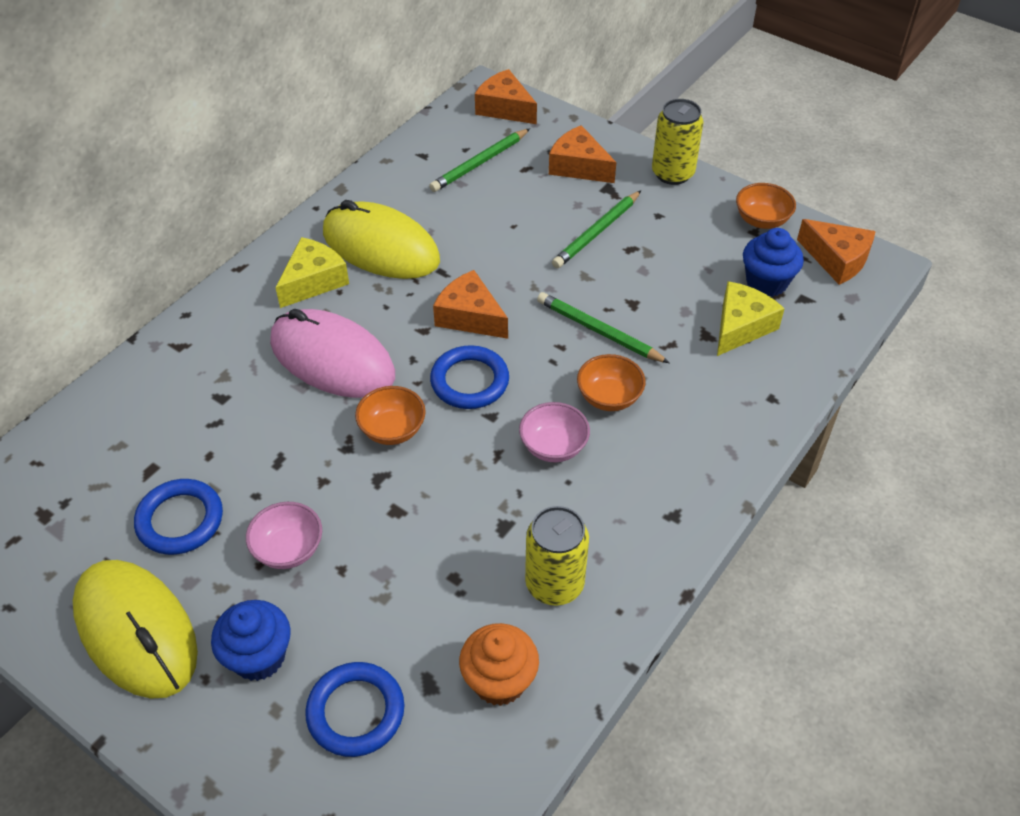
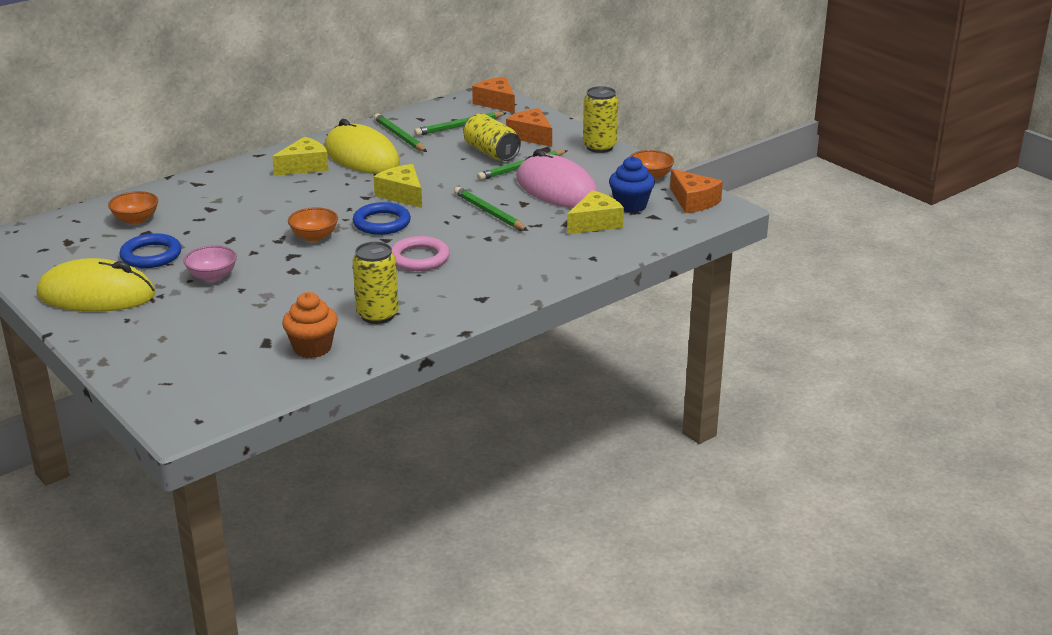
camera: 15 degrees right, 20 degrees down
(136, 630) = (96, 295): yellow mouse -> yellow mouse turned 60 degrees counterclockwise
(259, 657) = (165, 316): blue cupcake -> none
(332, 359) = (294, 202): pink mouse -> pink mouse (556, 189)
(356, 712) = (212, 346): blue ring -> none
(411, 196) = (399, 136): none -> green pencil
(470, 316) = (402, 195): orange cheese -> yellow cheese
(544, 208) = (491, 153): none -> yellow can
(553, 446) = (419, 258): pink bowl -> pink ring
(609, 397) = (474, 242): orange bowl -> orange bowl (136, 220)

